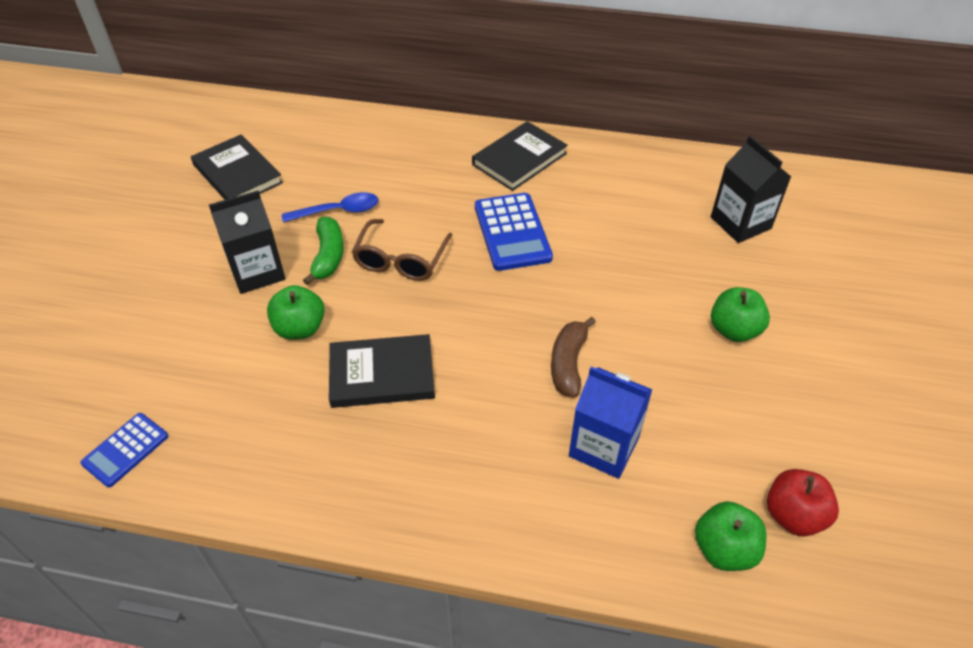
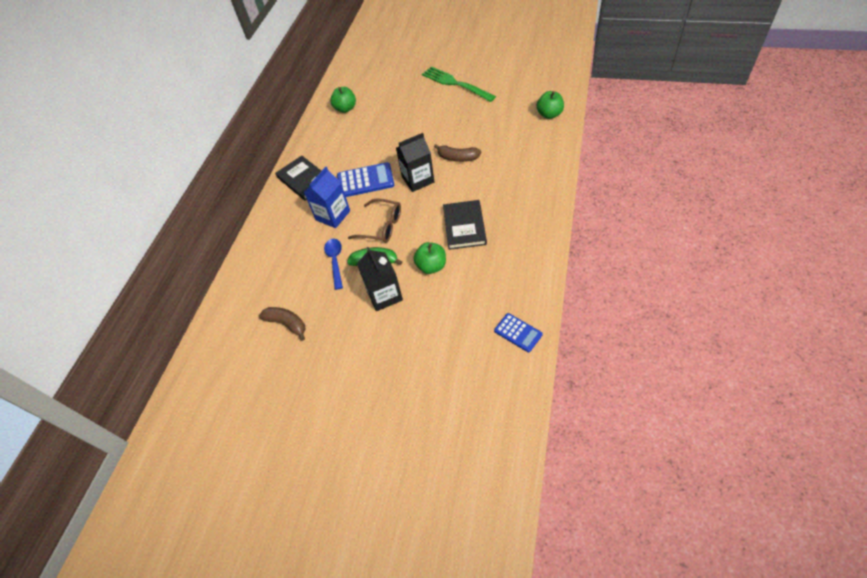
camera: 80 degrees left, 5 degrees up
(238, 174) = (287, 324): black book -> brown banana
(604, 446) = (504, 146): blue carton -> blue carton (333, 215)
(734, 330) = (439, 105): green apple -> green apple (345, 108)
(740, 223) = (370, 99): black carton -> black carton (418, 179)
(793, 515) = (532, 96): red apple -> none
(815, 358) = (455, 83): none -> green fork

